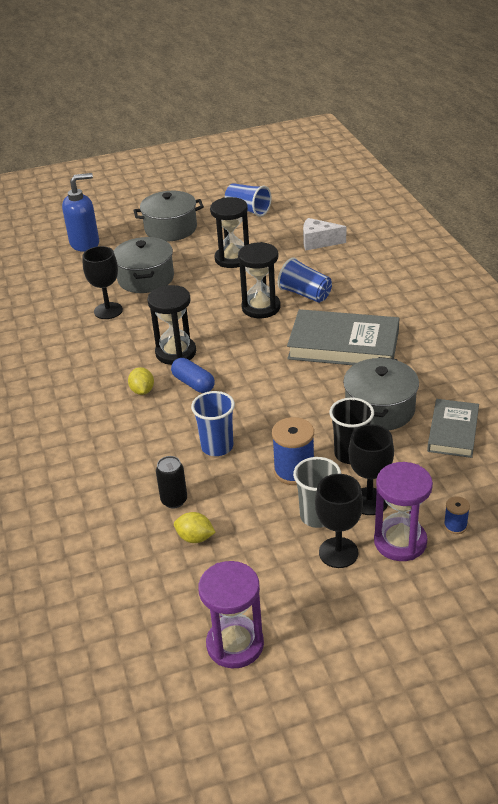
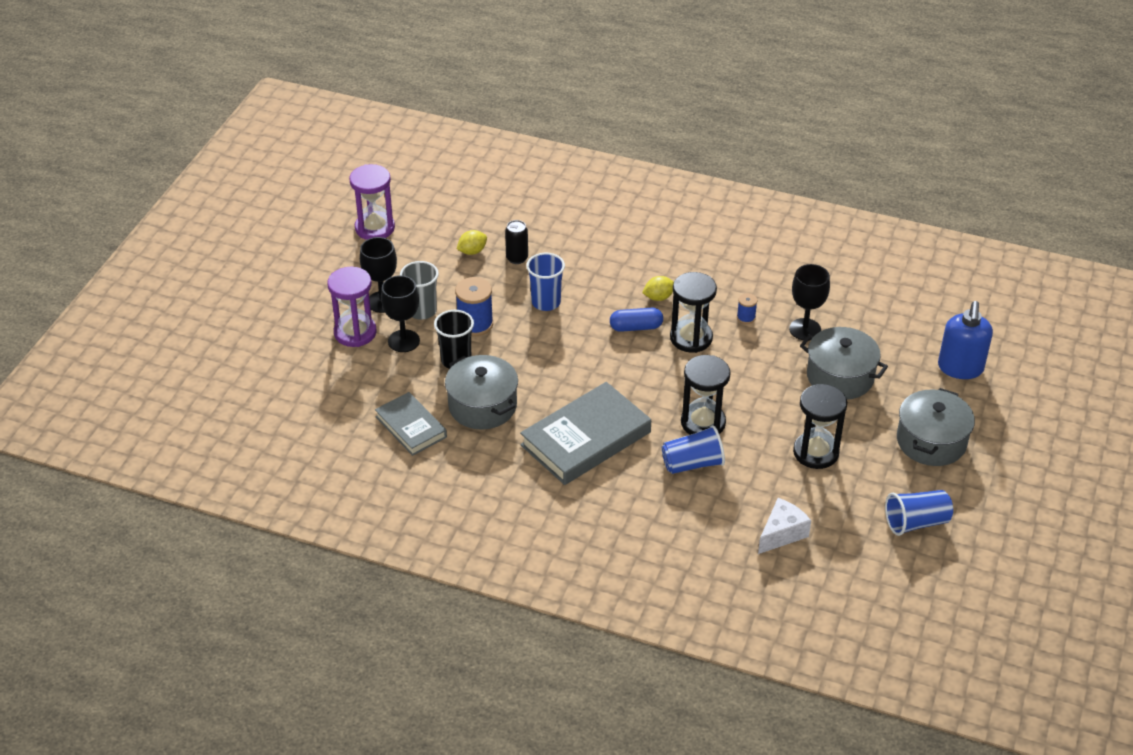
camera: 125 degrees right, 5 degrees up
(142, 391) = (658, 297): yellow lemon -> yellow lemon turned 45 degrees counterclockwise
(455, 526) = (334, 365): blue spool -> blue spool (746, 317)

